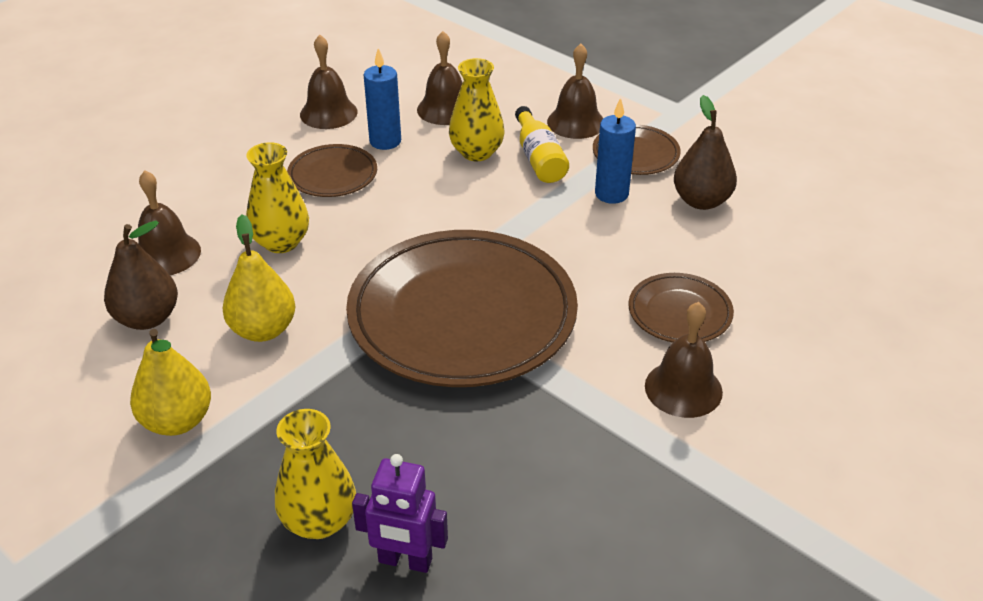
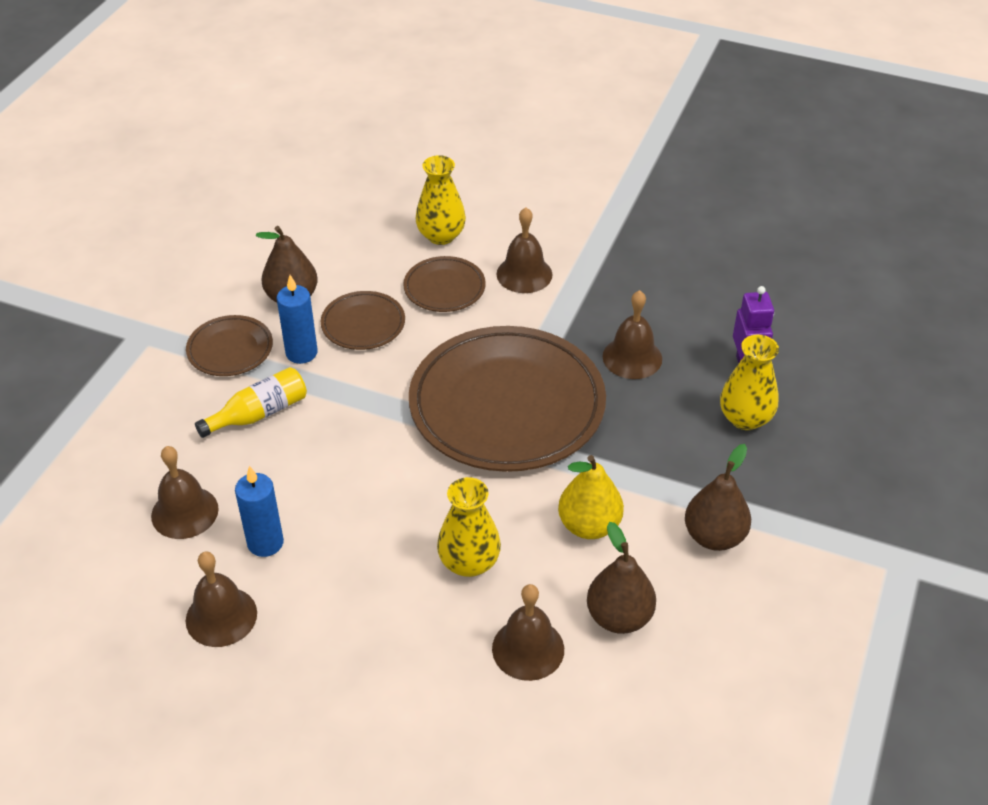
camera: 110 degrees left, 5 degrees up
(177, 421) = (714, 536): yellow pear -> brown pear
(333, 175) = (343, 565): brown plate -> brown plate (363, 324)
(476, 152) = (263, 462): yellow vase -> yellow vase (441, 236)
(576, 122) = (184, 402): brown bell -> brown bell (632, 357)

